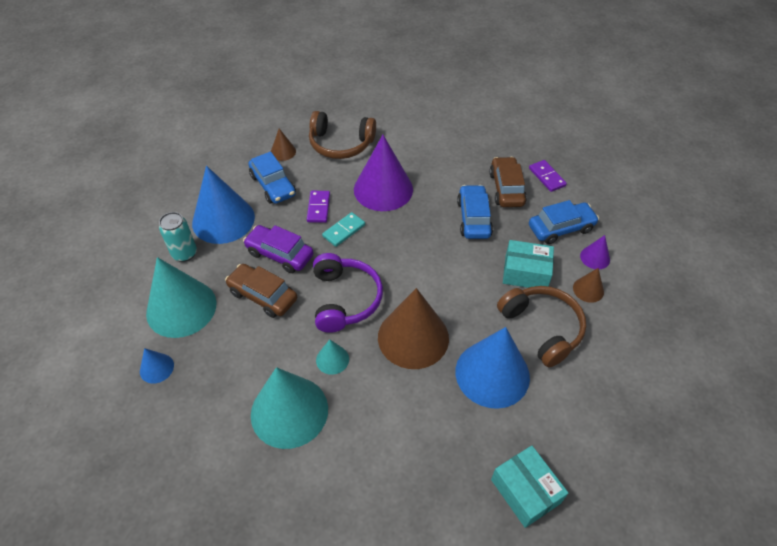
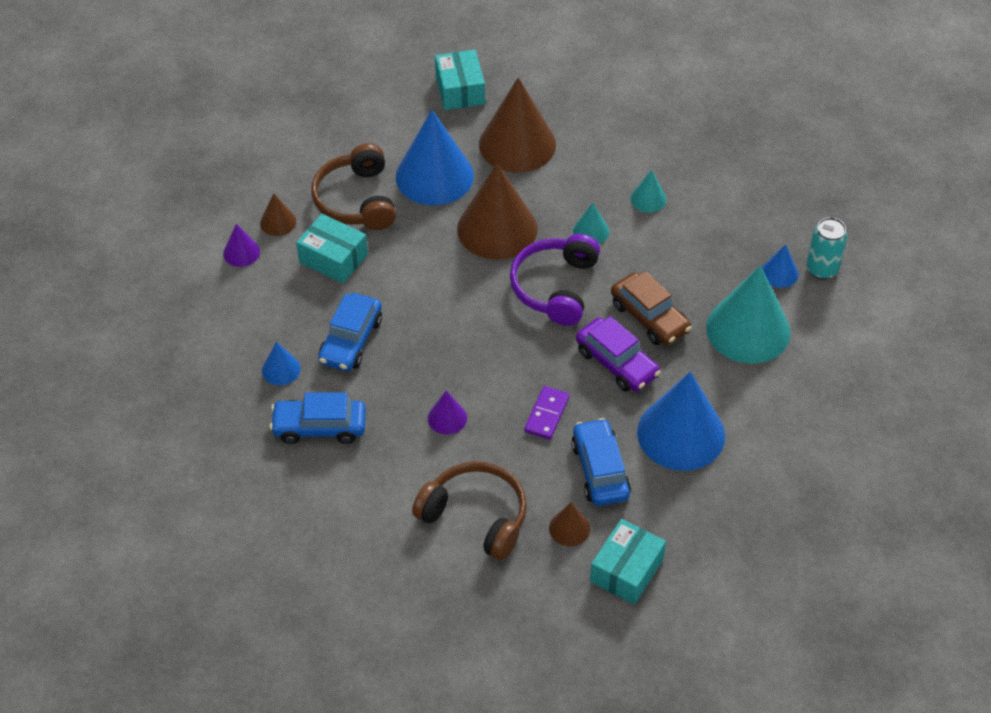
camera: 160 degrees left, 0 degrees up
(184, 253) = (738, 398): turquoise can -> turquoise can (822, 269)
(243, 140) = (626, 570): none -> turquoise box
(289, 411) = (648, 199): turquoise cone -> turquoise cone, size x0.45
(344, 231) = (525, 371): turquoise domino -> none
(383, 189) = (447, 418): purple cone -> purple cone, size x0.45
(435, 436) = (517, 144): none -> brown cone
(506, 188) = (281, 369): brown car -> blue cone
(546, 177) = (215, 370): purple domino -> none
(561, 228) = (252, 297): blue car -> blue car (319, 427)

